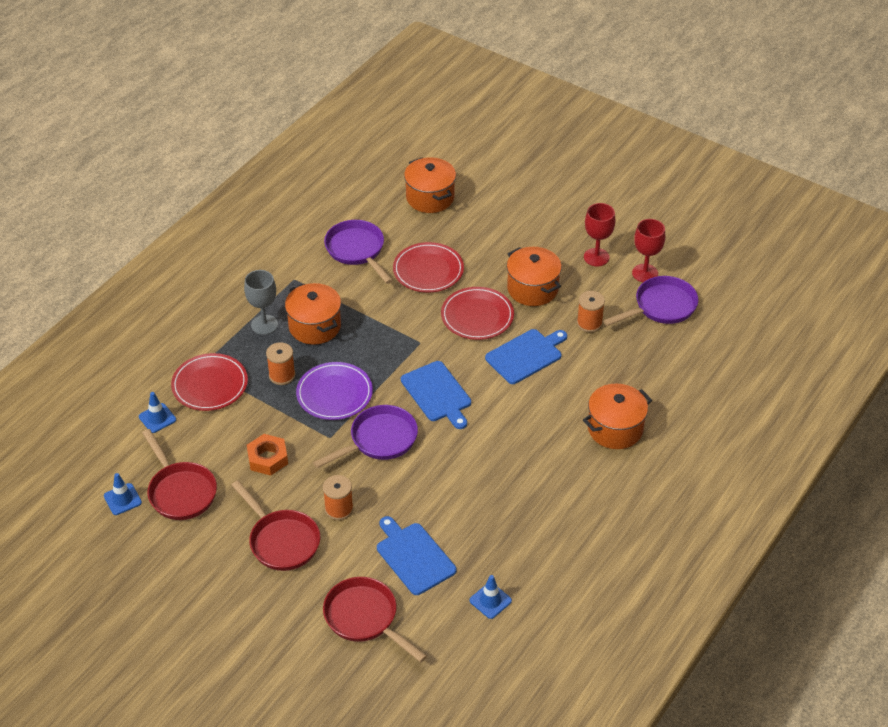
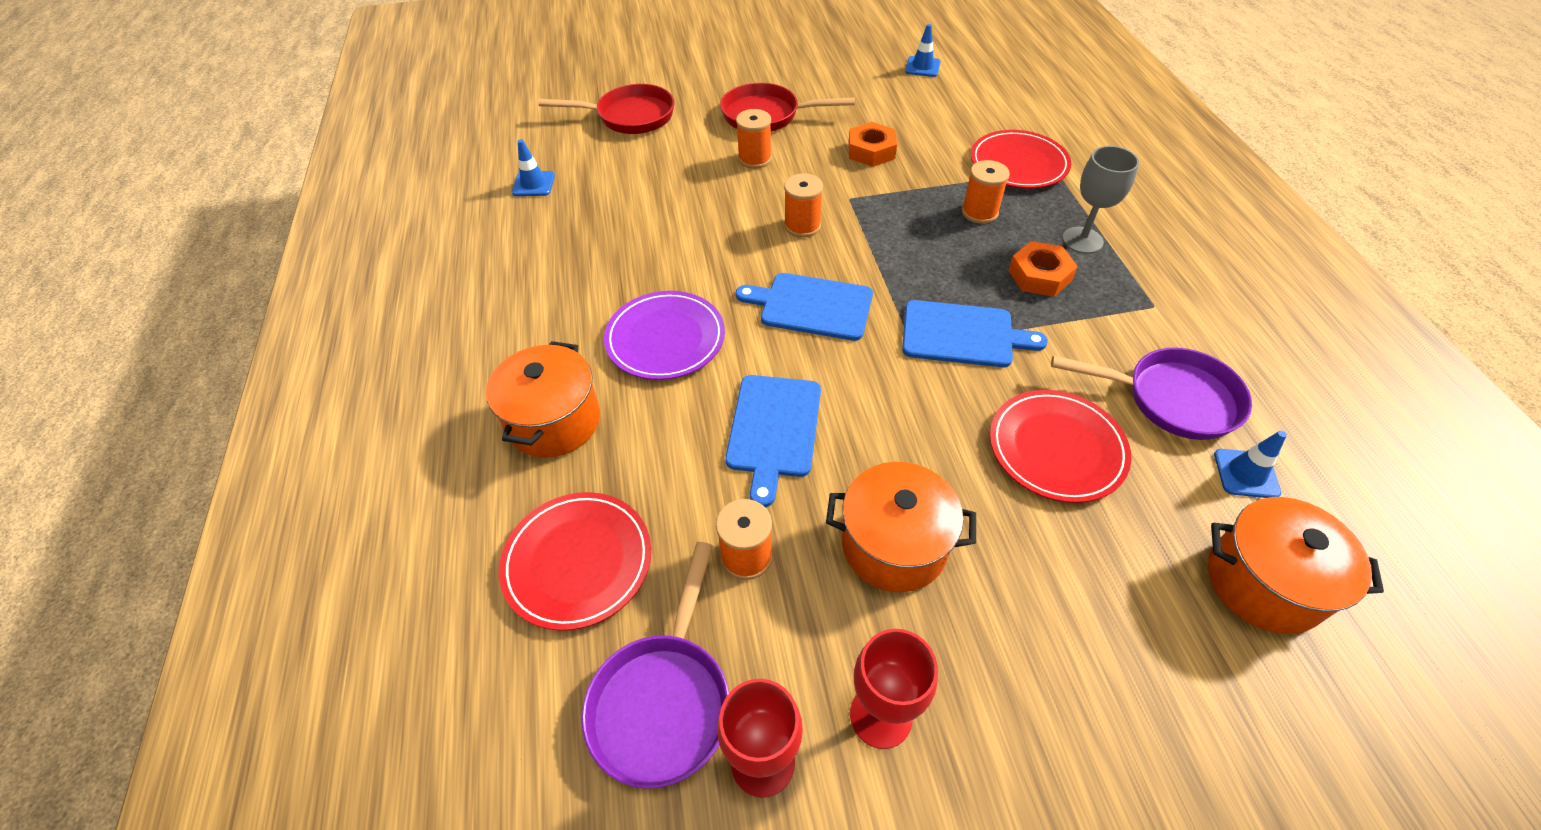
camera: 135 degrees right, 5 degrees up
(157, 418) = (1004, 118): blue traffic cone -> blue traffic cone (1246, 474)
(180, 491) = (893, 94): red pan -> none
(315, 326) = (1039, 276): orange pot -> orange nut
(334, 393) = (907, 232): purple plate -> purple plate (665, 338)
(379, 440) = (802, 226): purple pan -> orange spool
(414, 556) = (642, 170): blue cutting board -> blue cutting board (963, 335)
(477, 316) = (903, 434): red plate -> red plate (578, 561)

